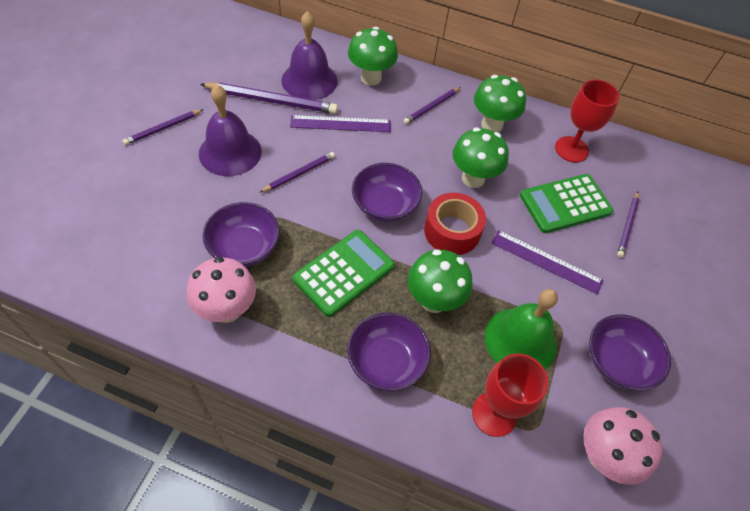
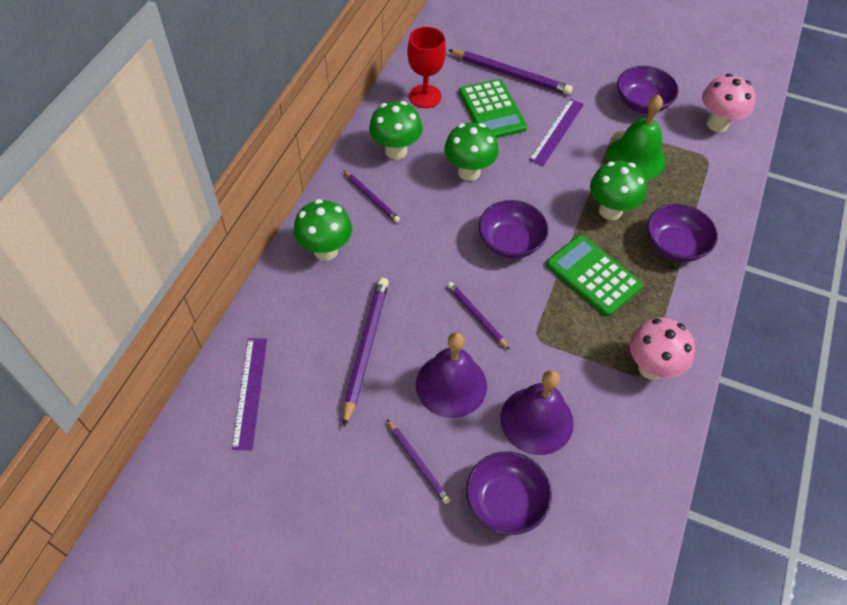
camera: 85 degrees left, 0 degrees up
(244, 247) = (578, 359): purple bowl -> purple bowl (505, 502)
(309, 80) = (330, 311): purple bell -> purple bell (536, 420)
(340, 124) = (401, 279): purple ruler -> purple ruler (250, 392)
(452, 231) = (534, 193): red tape -> none
(494, 414) = (701, 180): red goblet -> none
(628, 225) = (511, 74): purple pencil -> purple pencil, size x1.73

